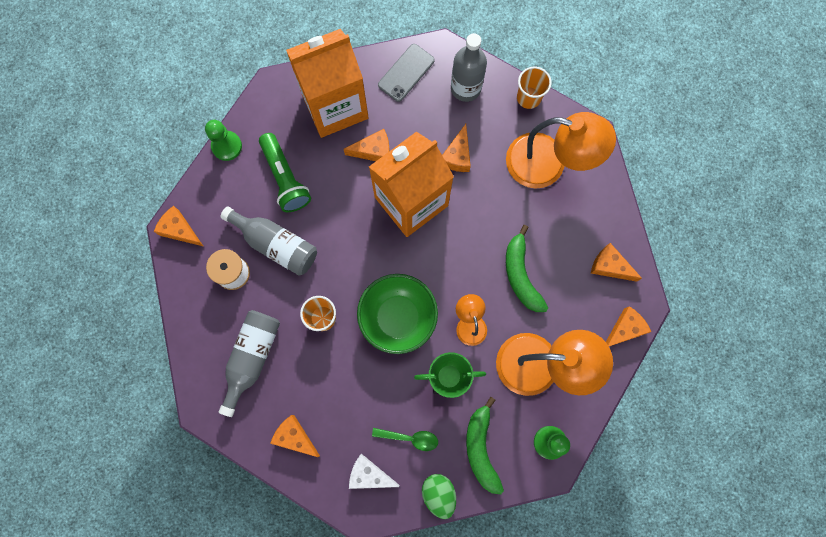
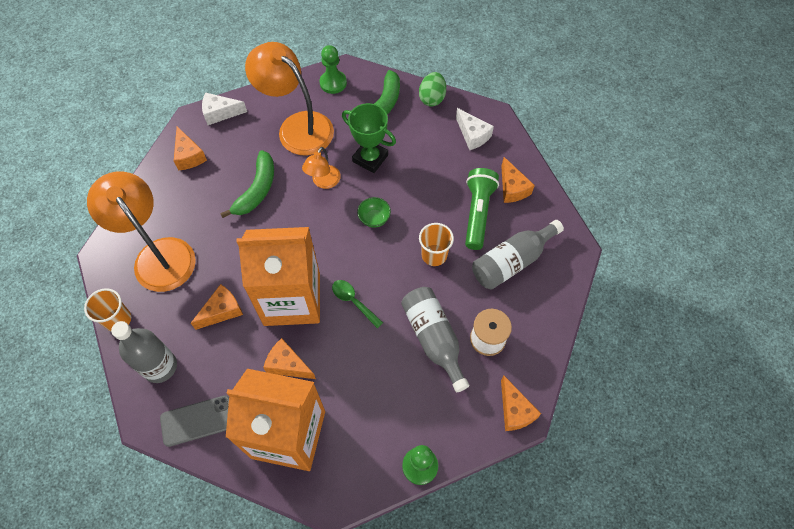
camera: 145 degrees left, 15 degrees down
(285, 178) = (385, 394): green flashlight -> green flashlight (477, 213)
(398, 317) = (374, 219): green bowl -> green bowl, size x0.45
(410, 438) = (427, 139): green spoon -> green spoon (353, 301)
(624, 329) = (220, 113): orange cheese -> white cheese

